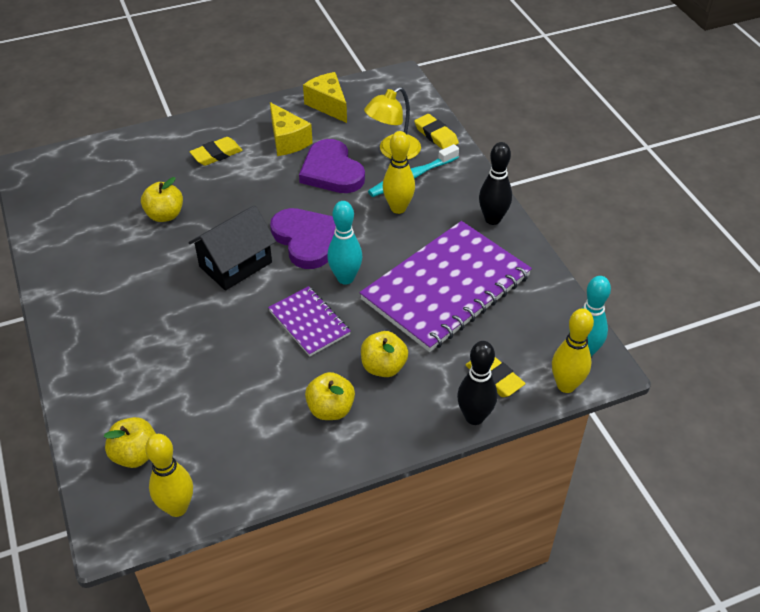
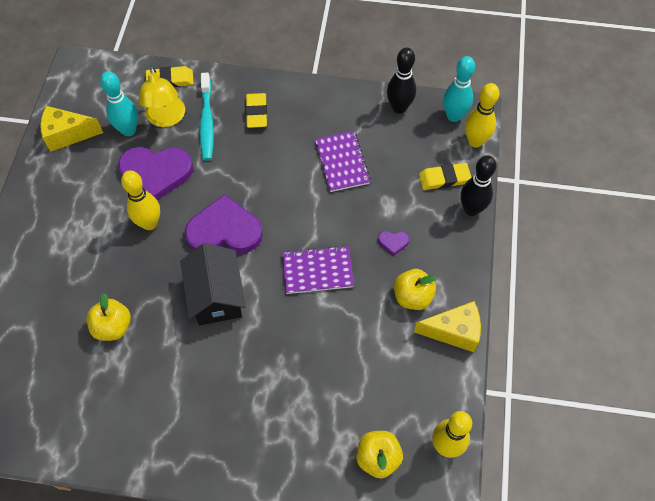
camera: 60 degrees left, 15 degrees up
(216, 154) = (62, 250): yellow eraser -> yellow eraser (256, 112)
(287, 140) = (90, 187): yellow cheese -> yellow cheese (454, 331)
(345, 278) = (287, 223): turquoise bowling pin -> turquoise bowling pin (128, 130)
(383, 367) = (393, 242): yellow apple -> purple heart
(398, 208) = (235, 149): yellow bowling pin -> yellow bowling pin (149, 223)
(446, 288) = (342, 162): purple notebook -> purple notebook, size x0.49
(492, 219) = (292, 95): black bowling pin -> black bowling pin (399, 107)

